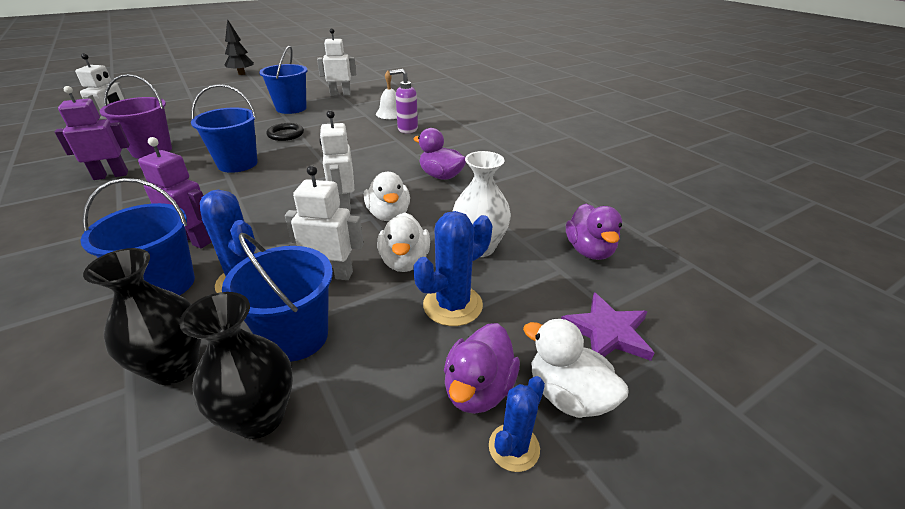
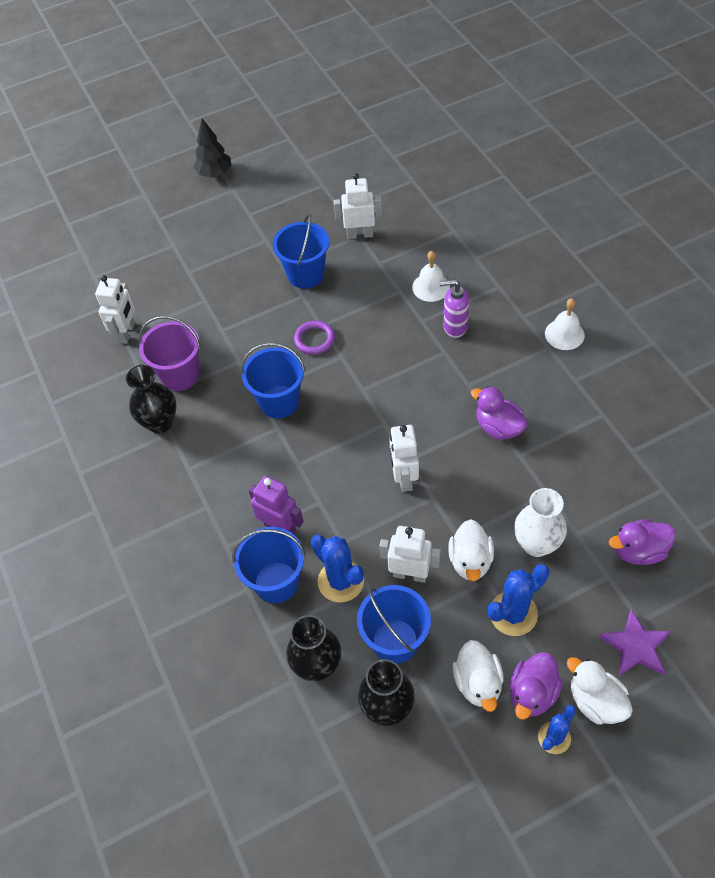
camera: 10 degrees right, 20 degrees up
(111, 175) = (160, 423): purple robot -> black vase
(285, 134) = (314, 339): black ring -> purple ring
(389, 215) = (449, 494): white duck -> white duck (478, 683)
(497, 132) = (564, 334): none -> white bell
(589, 250) = (638, 551): purple duck -> purple duck turned 75 degrees clockwise

